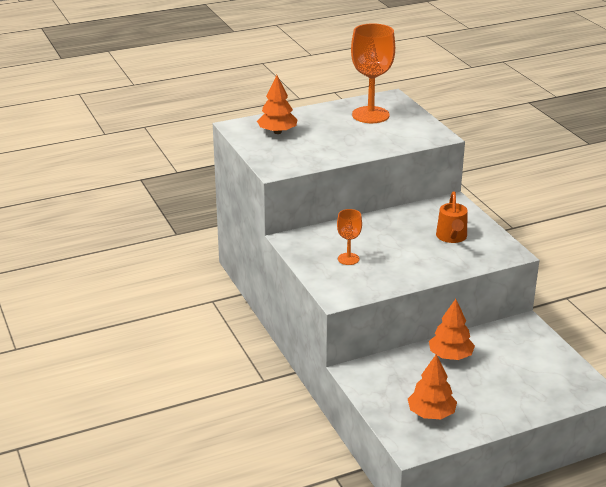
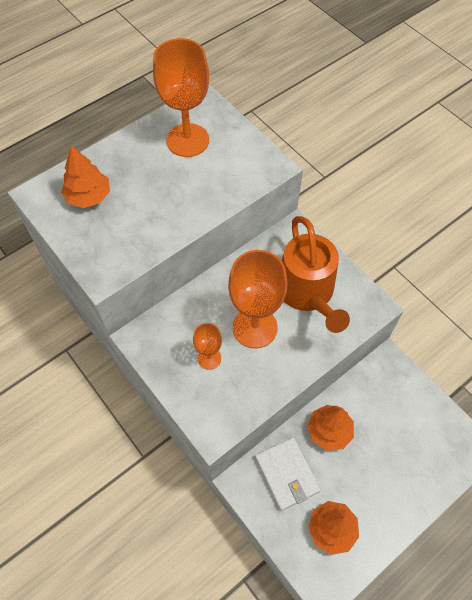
camera: 15 degrees left, 30 degrees up
(395, 249) = (255, 327): none -> orange goblet
(399, 374) = (287, 474): none -> white wallet
(452, 237) = (307, 292): orange watering can -> orange watering can, size x1.75

